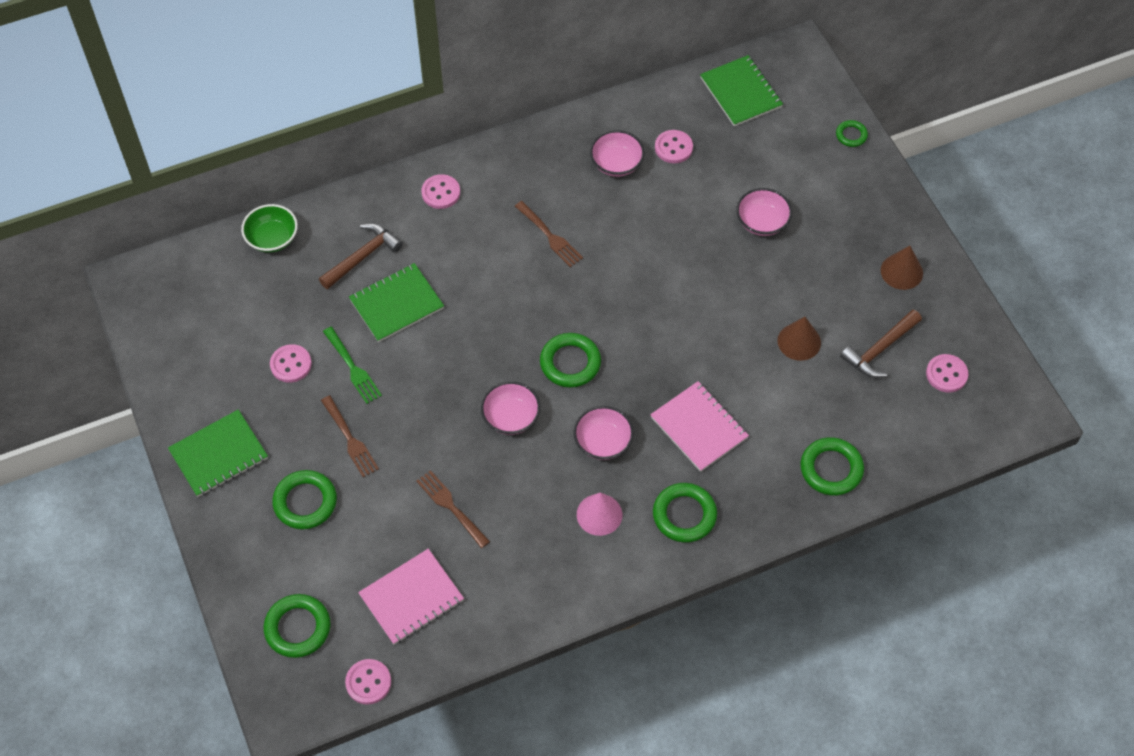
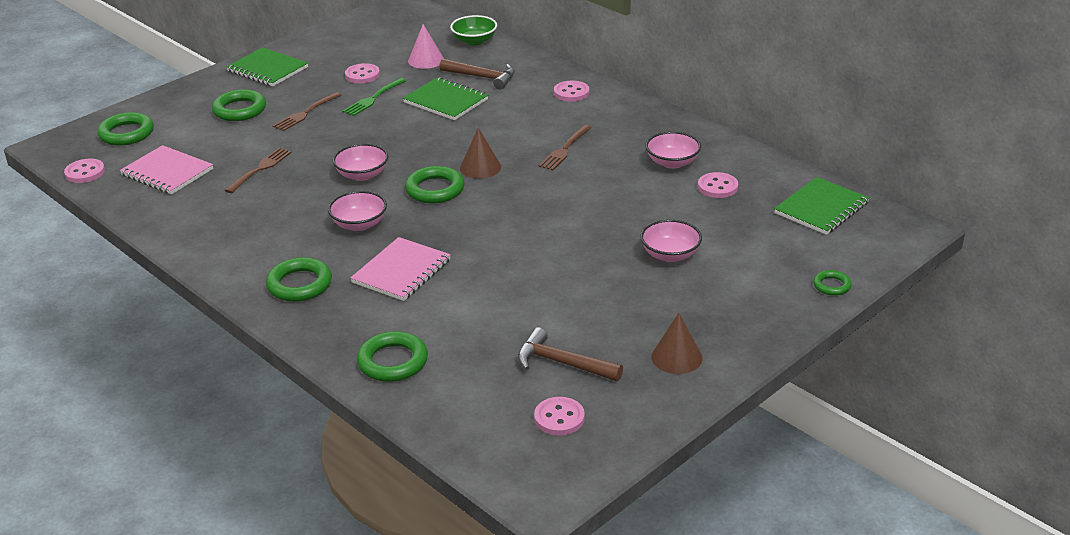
camera: 70 degrees right, 25 degrees down
(599, 514) = (281, 239): pink cone -> pink cone (426, 60)
(799, 341) = (538, 308): brown cone -> brown cone (480, 167)

